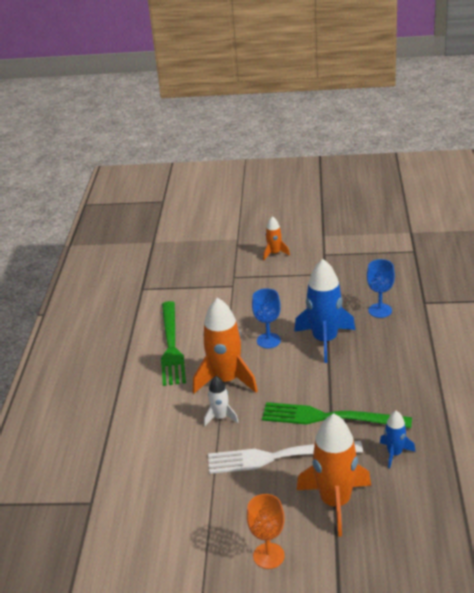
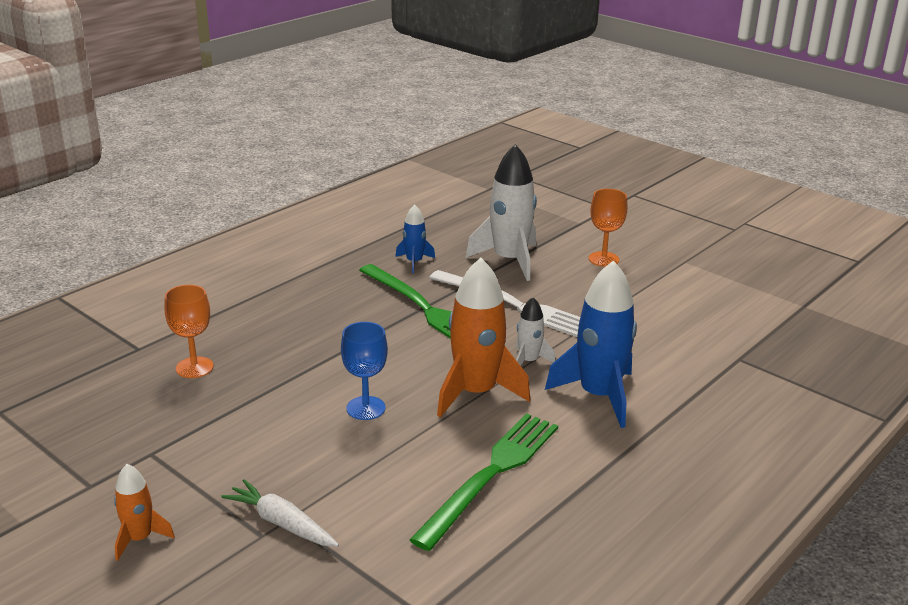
camera: 145 degrees left, 5 degrees down
(232, 283) = (281, 523): none -> white carrot
(325, 340) = (308, 372): blue rocket -> blue rocket (599, 395)
(335, 502) = (509, 260): orange rocket -> white rocket
(380, 310) = (194, 367): blue goblet -> orange goblet

